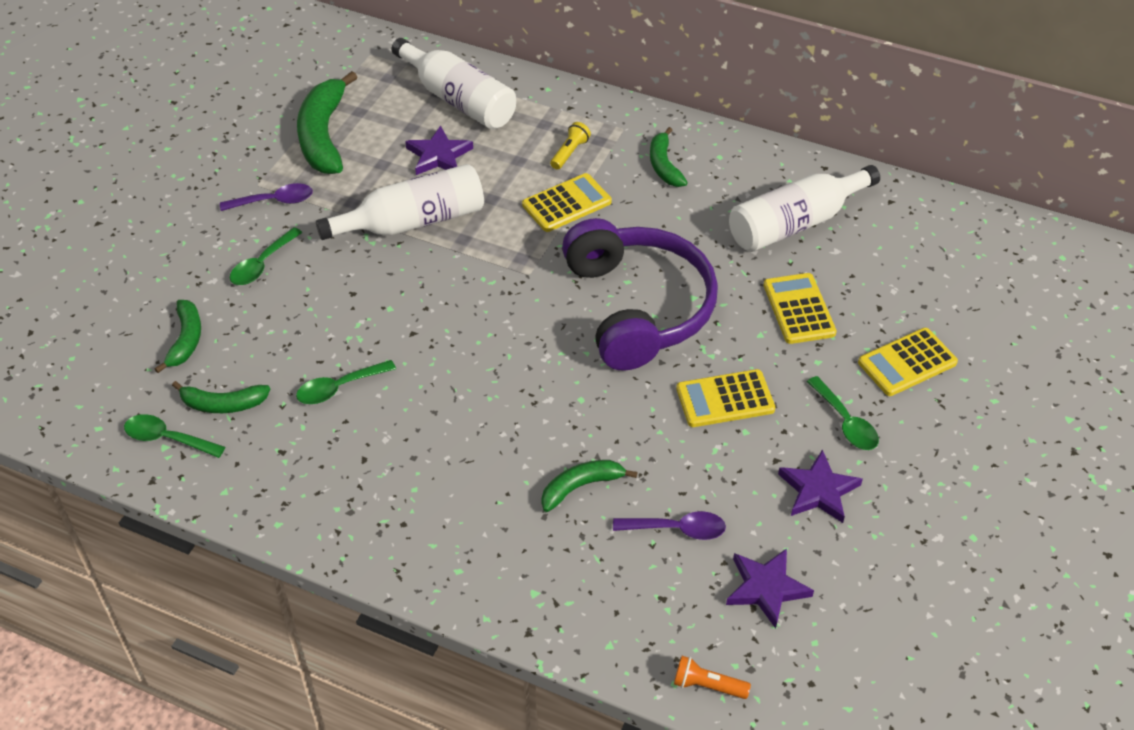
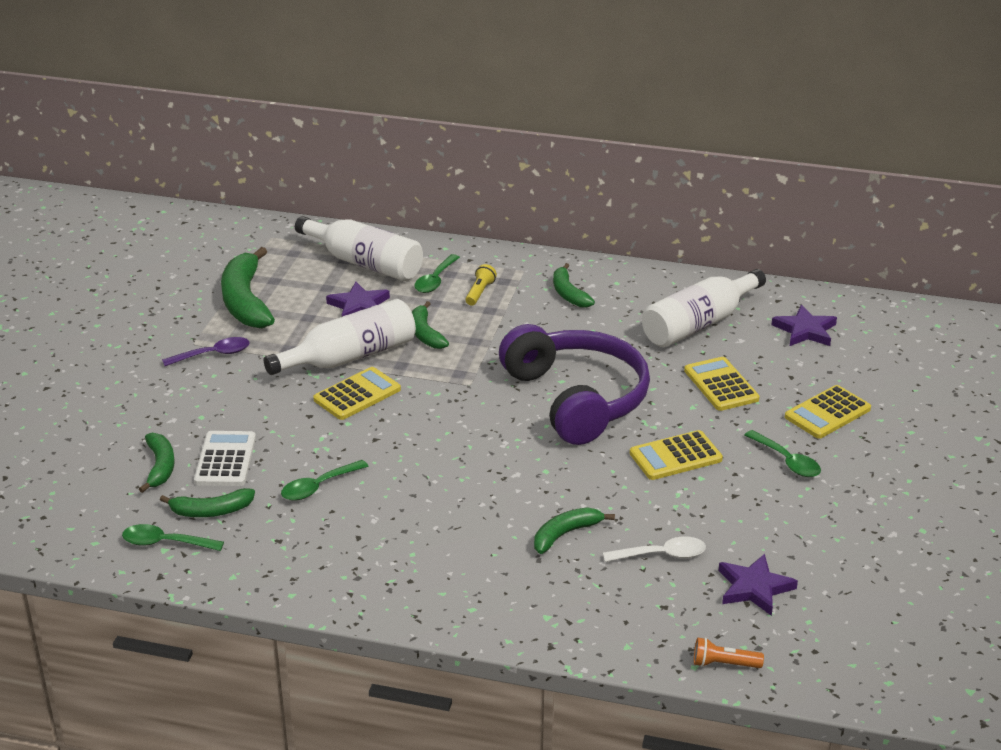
camera: 10 degrees left, 15 degrees down
(253, 339) = (225, 460): none -> white calculator
(262, 264) = (216, 403): green spoon -> green spoon (435, 280)
(499, 200) = (425, 333): none -> green banana
(566, 203) = (488, 330): yellow calculator -> yellow calculator (357, 394)
(677, 529) = (662, 555): purple spoon -> white spoon
(818, 490) = (778, 512): purple star -> purple star (805, 330)

